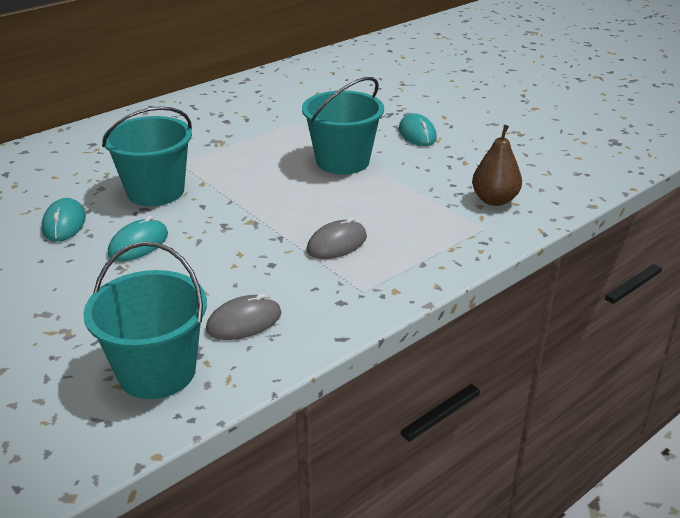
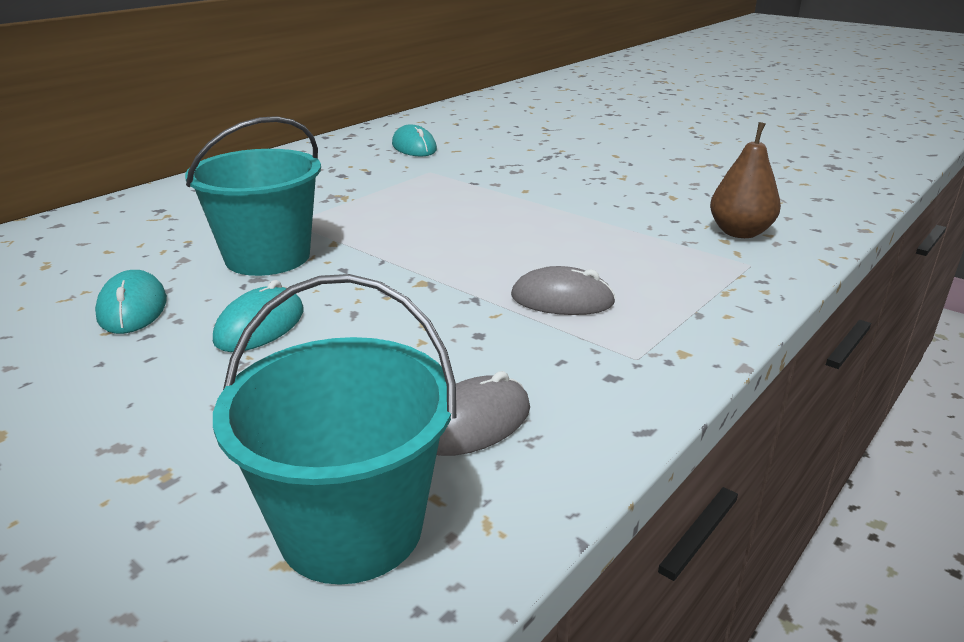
camera: 10 degrees left, 5 degrees down
(337, 244) = (562, 299): grey mouse -> grey mouse turned 60 degrees clockwise
(342, 161) = (516, 206): turquoise bucket -> none
(417, 134) = (594, 173): turquoise mouse -> turquoise mouse (414, 147)

